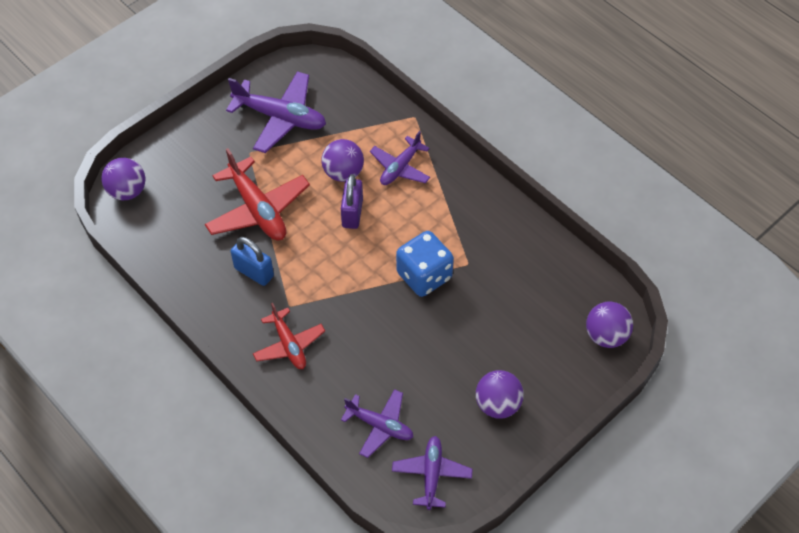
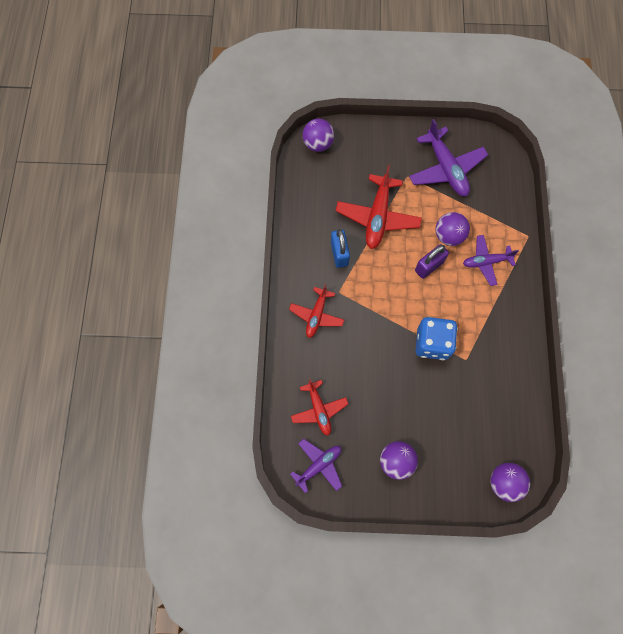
camera: 45 degrees right, 15 degrees up
(380, 425) = (319, 409): purple plane -> red plane

